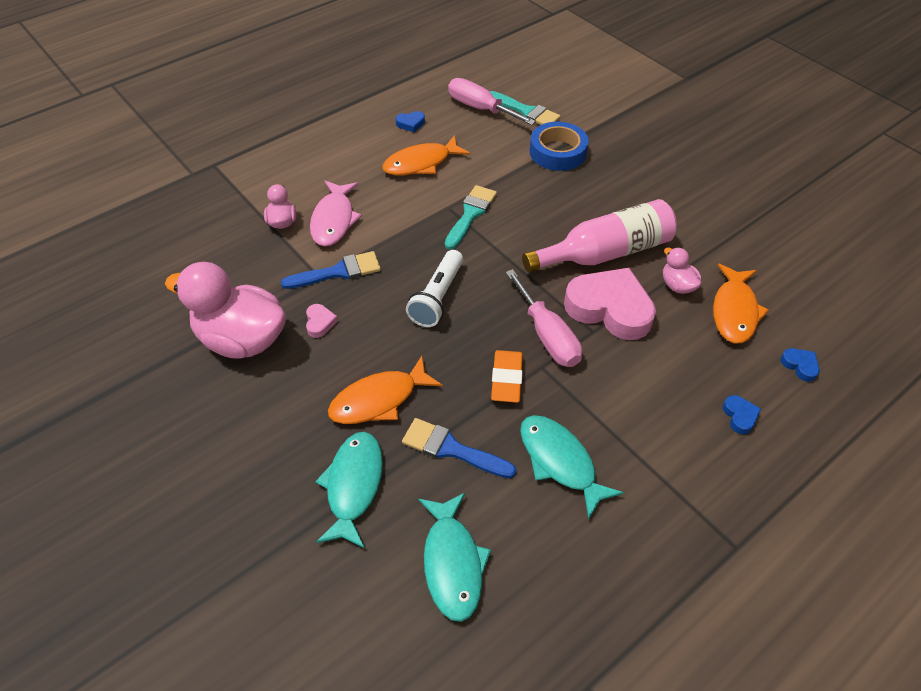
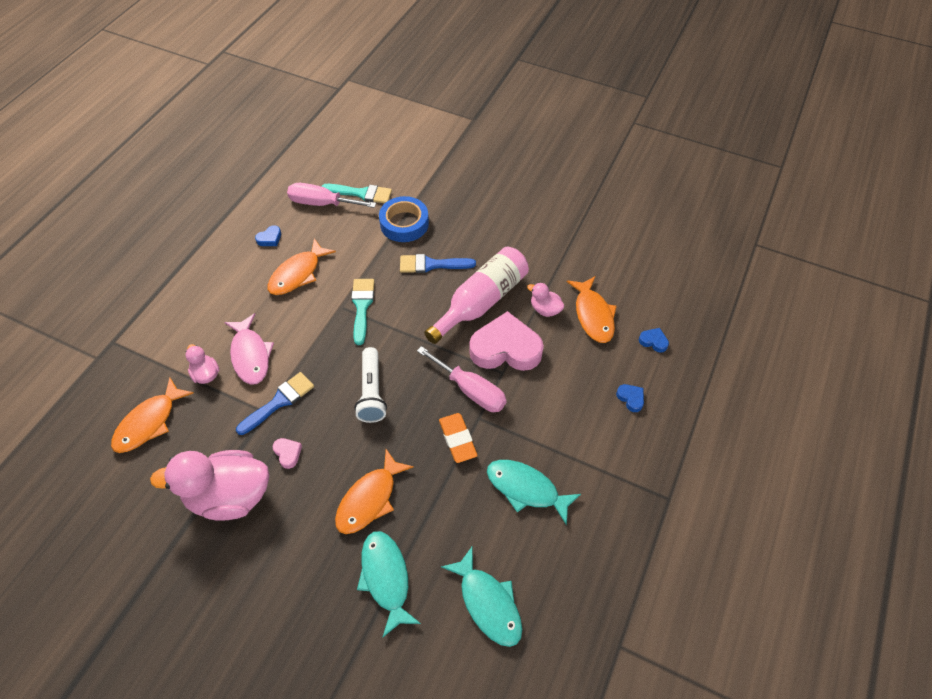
camera: 25 degrees left, 5 degrees up
(206, 245) = (149, 422): none -> orange fish
(451, 449) = (444, 514): blue brush -> blue brush (431, 265)

